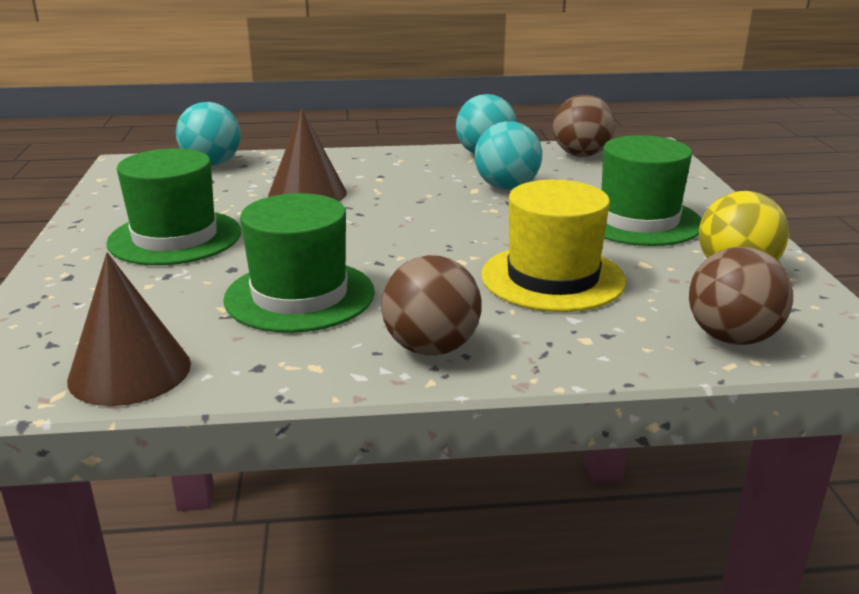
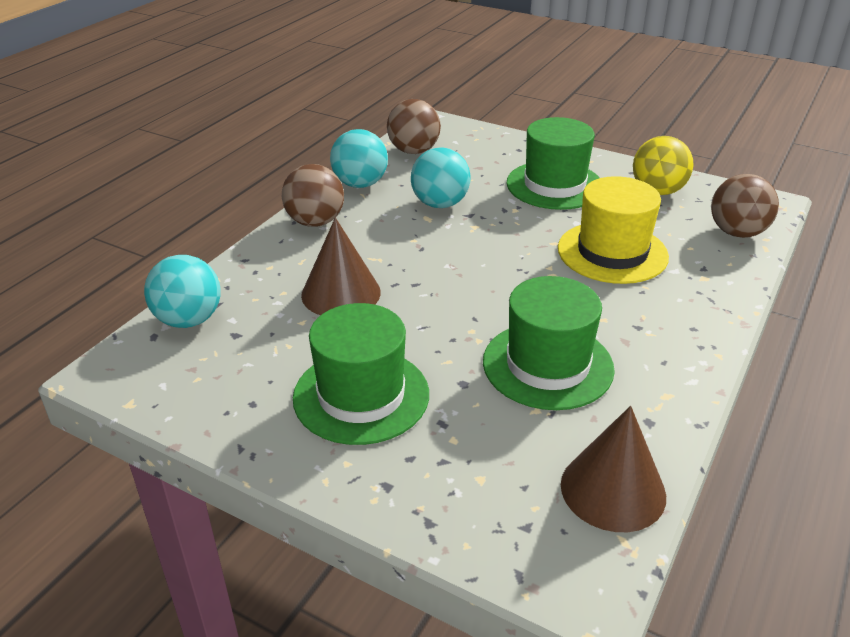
camera: 55 degrees left, 10 degrees up
(431, 348) = (675, 338): brown ball -> brown ball (315, 222)

